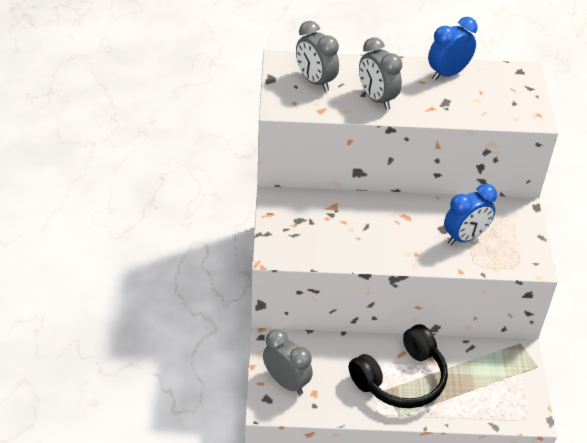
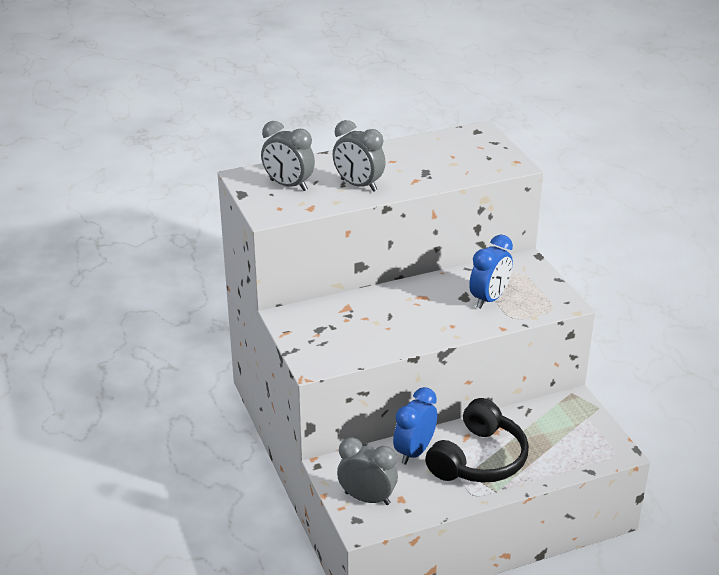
camera: 20 degrees left, 10 degrees down
(447, 74) = (412, 149): blue clock -> blue clock (414, 452)

